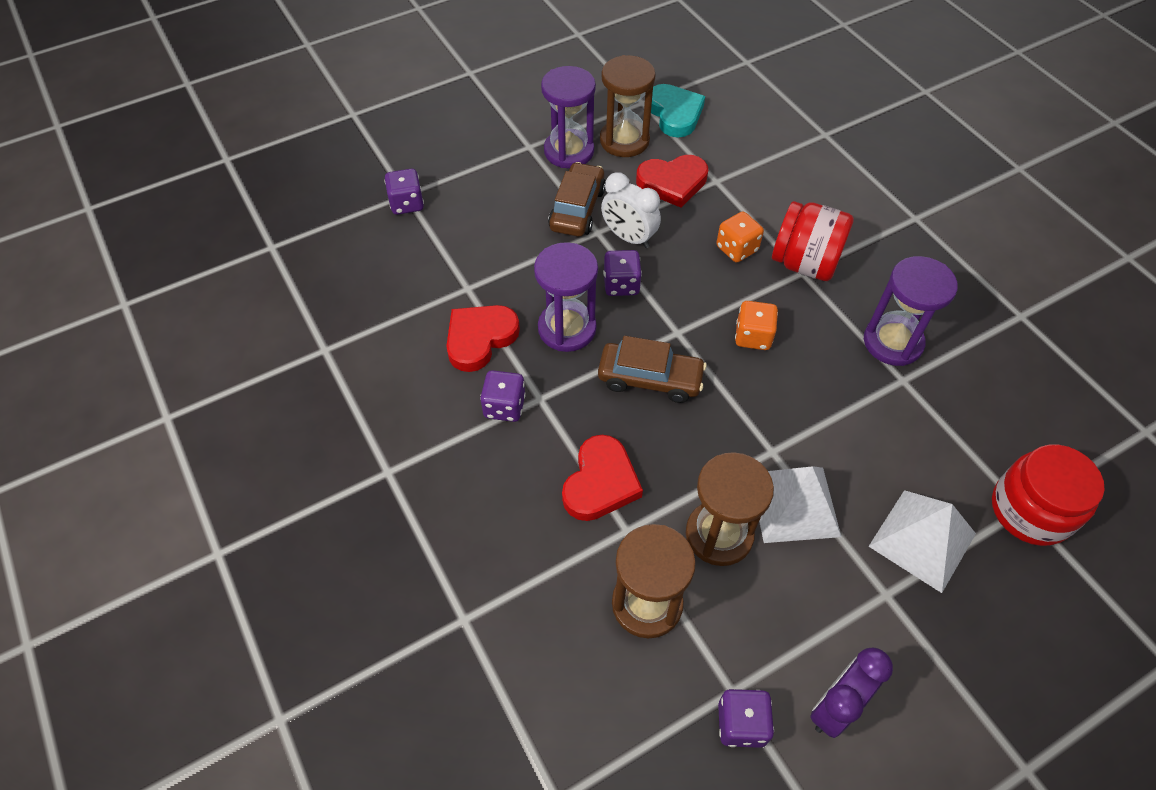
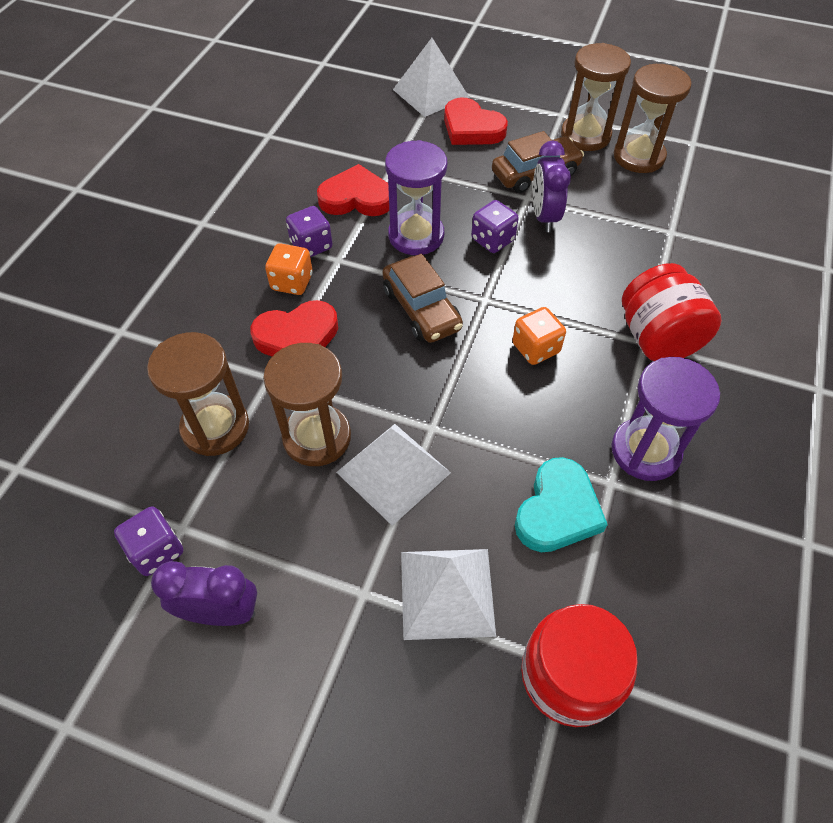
camera: 50 degrees right, 0 degrees up
(407, 204) = (430, 93): purple dice -> white pyramid
(569, 151) = (585, 135): purple hourglass -> brown hourglass
(629, 237) = (544, 217): white clock -> purple clock
(672, 183) = (633, 208): red heart -> red heart (471, 128)
(674, 114) = (708, 166): turquoise heart -> turquoise heart (557, 510)
(736, 249) = (615, 285): orange dice -> orange dice (292, 282)

